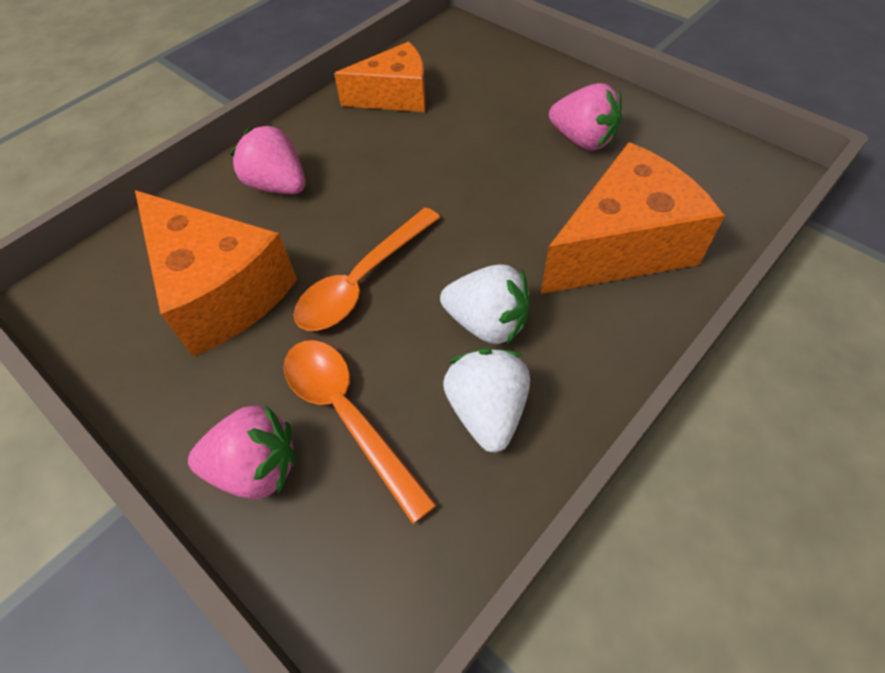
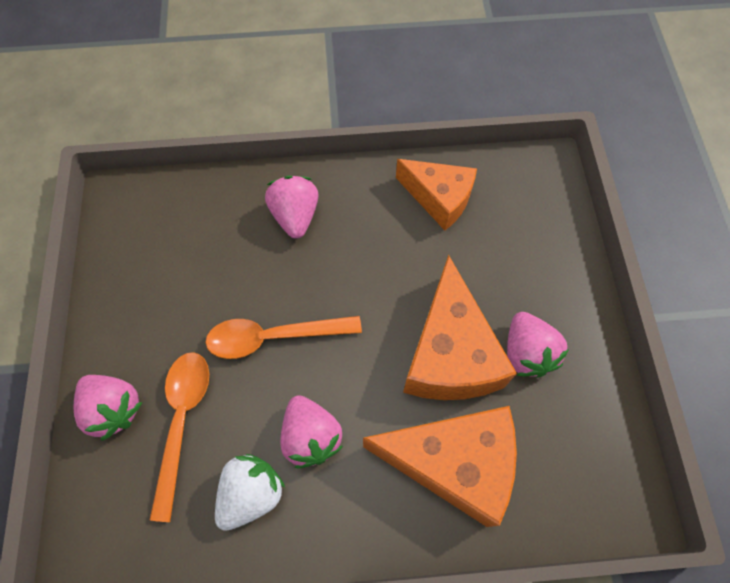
camera: 40 degrees right, 10 degrees up
(220, 291) = (195, 272): orange cheese -> orange cheese (449, 354)
(487, 323) = (311, 436): white strawberry -> pink strawberry

